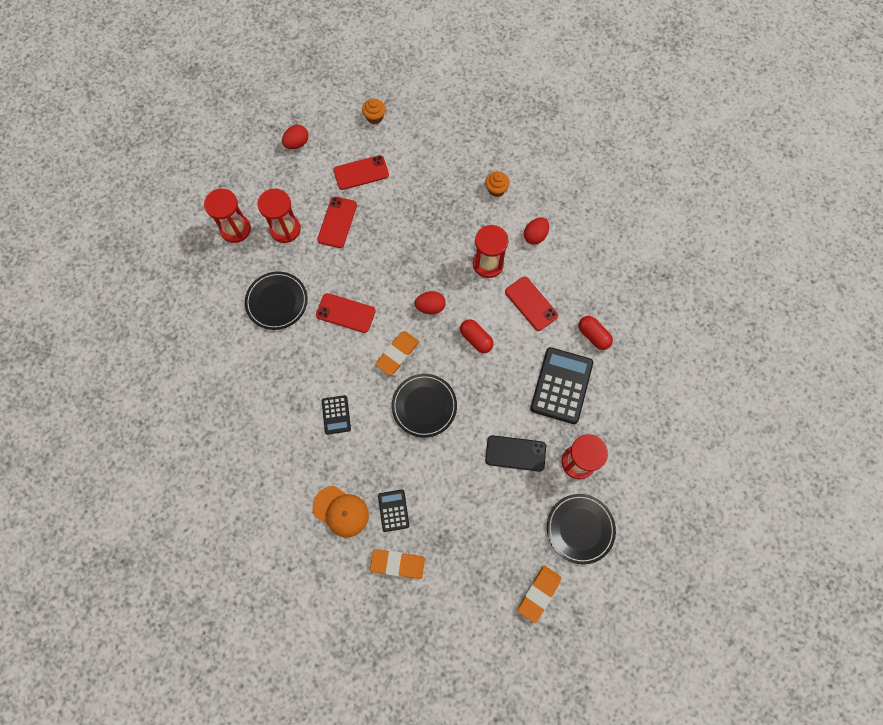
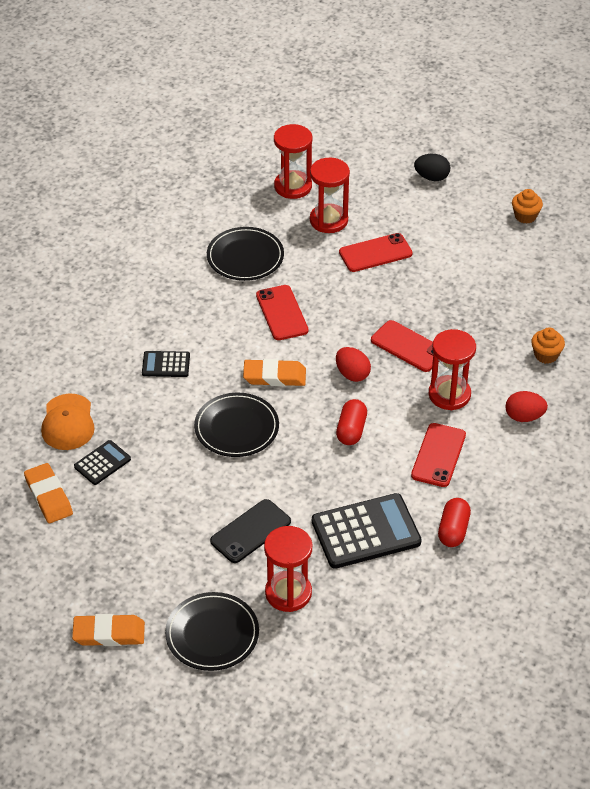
camera: 55 degrees right, 25 degrees down
(297, 143) = (431, 177): red egg -> black egg
(336, 415) = (166, 365): black calculator -> black calculator turned 45 degrees clockwise
(361, 173) = (450, 240): red phone -> red phone (408, 346)
(515, 453) = (250, 531): black phone -> black phone turned 75 degrees clockwise

